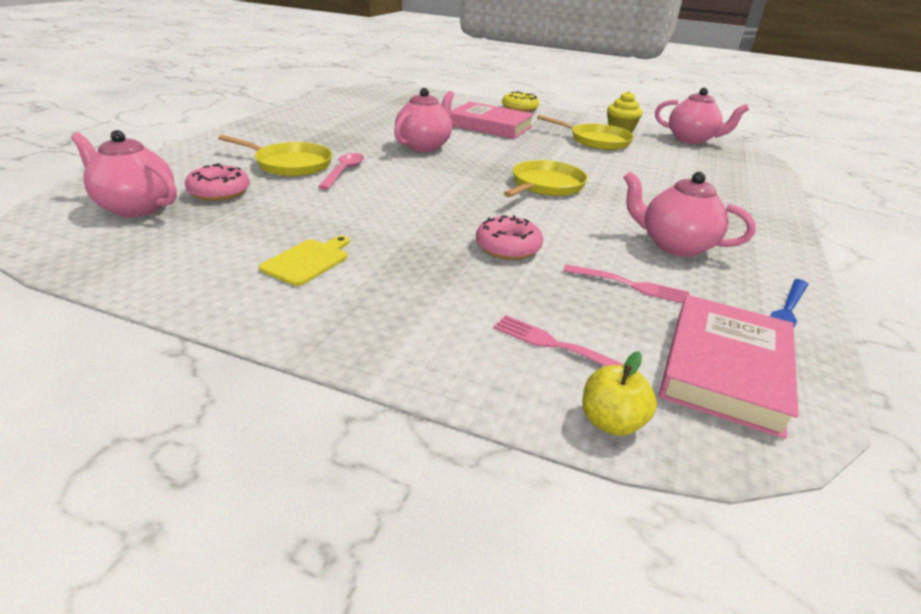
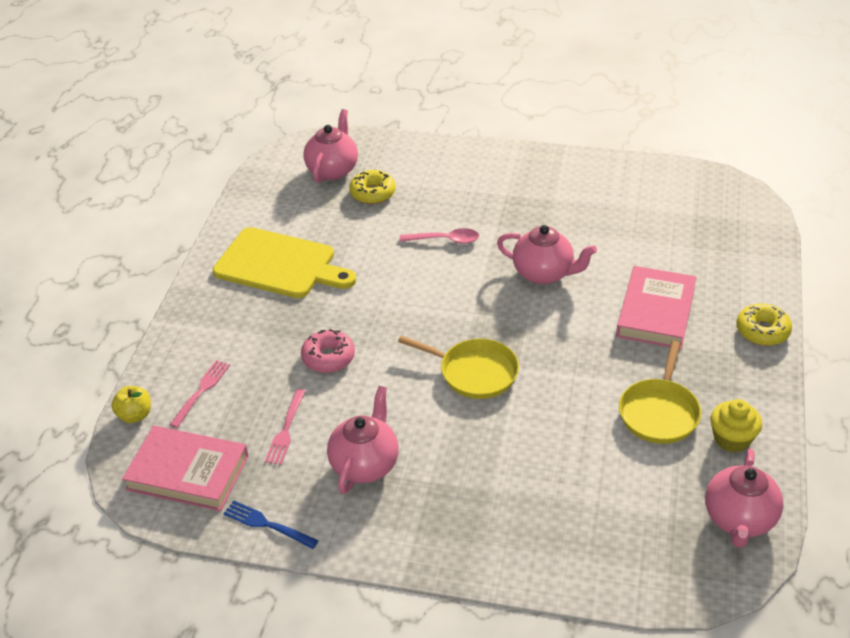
camera: 85 degrees right, 10 degrees up
(219, 192) = (373, 193): pink donut -> yellow donut
(290, 164) = (447, 207): yellow pan -> none
(308, 261) = (280, 265): yellow cutting board -> yellow cutting board, size x2.08

